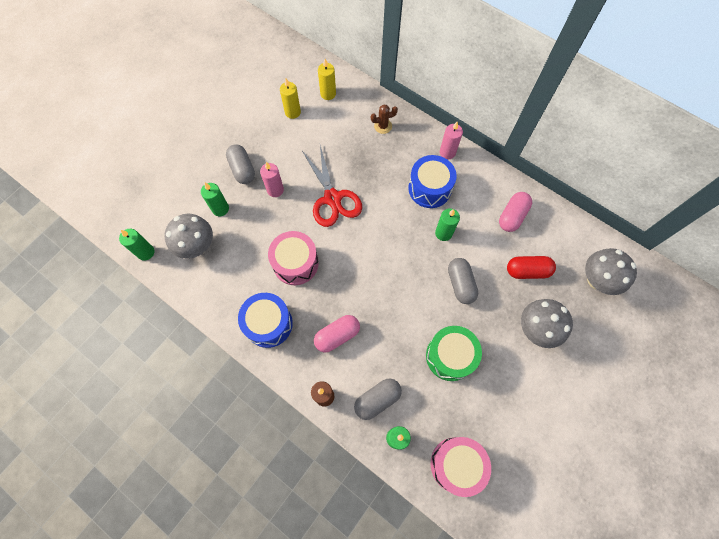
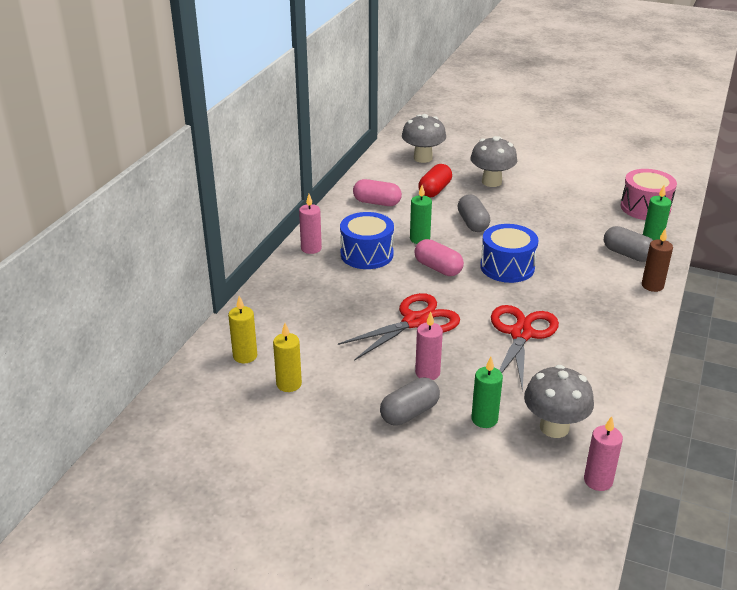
camera: 105 degrees left, 35 degrees down
(146, 252) = (598, 481): green candle -> pink candle
(268, 324) = (609, 339): blue drum -> blue drum (507, 267)
(295, 263) = (521, 334): pink drum -> red scissors
(337, 336) = (584, 288): pink capsule -> pink capsule (438, 268)
(383, 126) = (288, 299): brown cactus -> none
(450, 356) = (552, 221): green drum -> none
(460, 284) = (472, 223): grey capsule -> grey capsule turned 75 degrees counterclockwise
(527, 271) = (435, 190): red capsule -> red capsule turned 45 degrees clockwise

